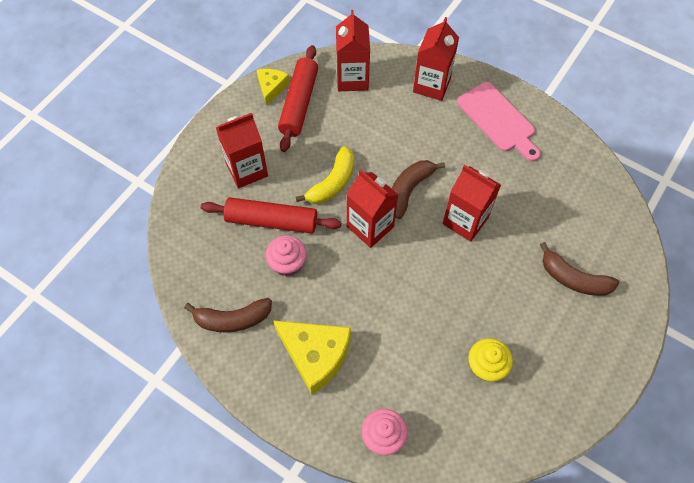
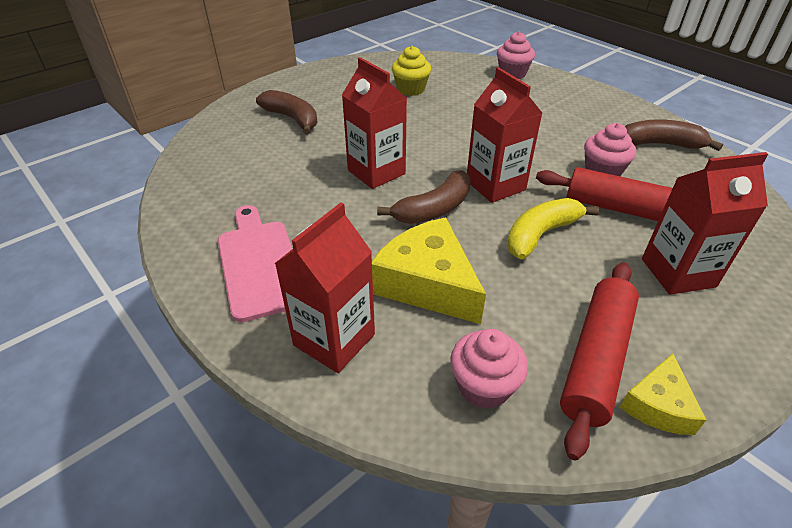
camera: 165 degrees left, 20 degrees down
(315, 355) = (568, 114): yellow cheese -> yellow cheese (427, 283)
(352, 79) = (483, 386): red carton -> pink cupcake

